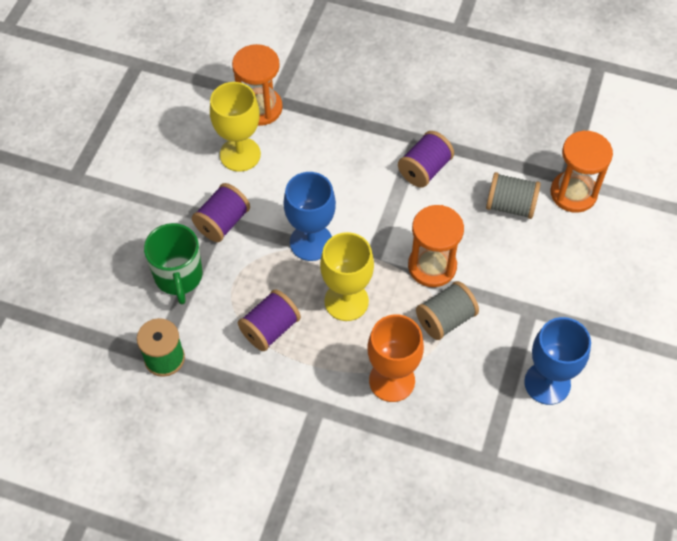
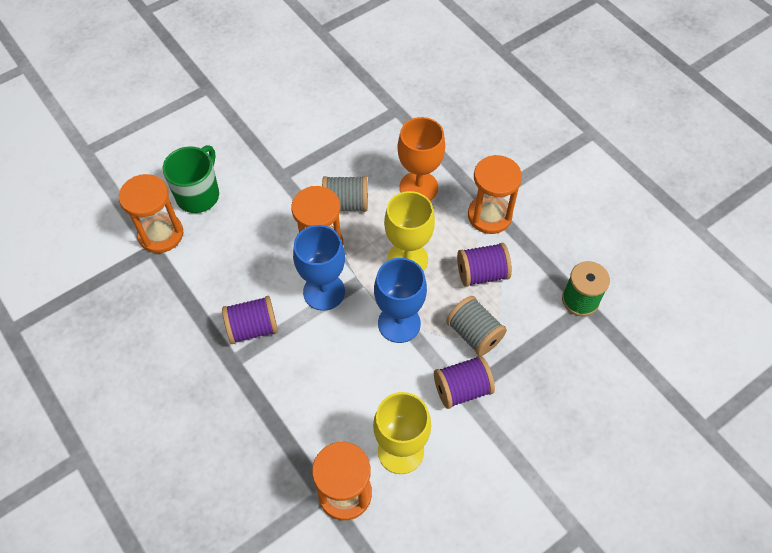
camera: 145 degrees left, 0 degrees up
(178, 277) = (531, 361): green mug -> green mug (198, 195)
(301, 393) = (489, 216): none -> orange hourglass
(510, 205) = (217, 255): grey spool -> grey spool (474, 334)
(547, 383) = (316, 127): blue goblet -> blue goblet (324, 292)

